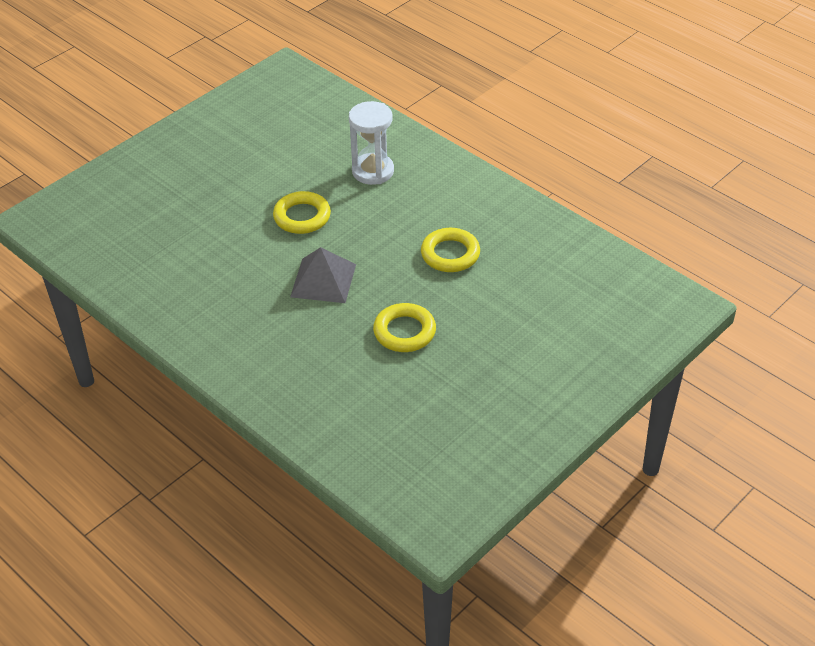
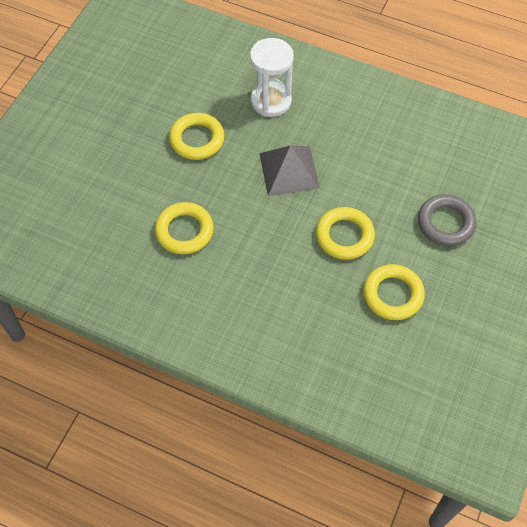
camera: 160 degrees right, 15 degrees up
(204, 205) = (445, 223): none -> grey ring
(287, 169) = (393, 294): none -> yellow ring
(373, 171) = (302, 317): white hourglass -> white hourglass (271, 101)

